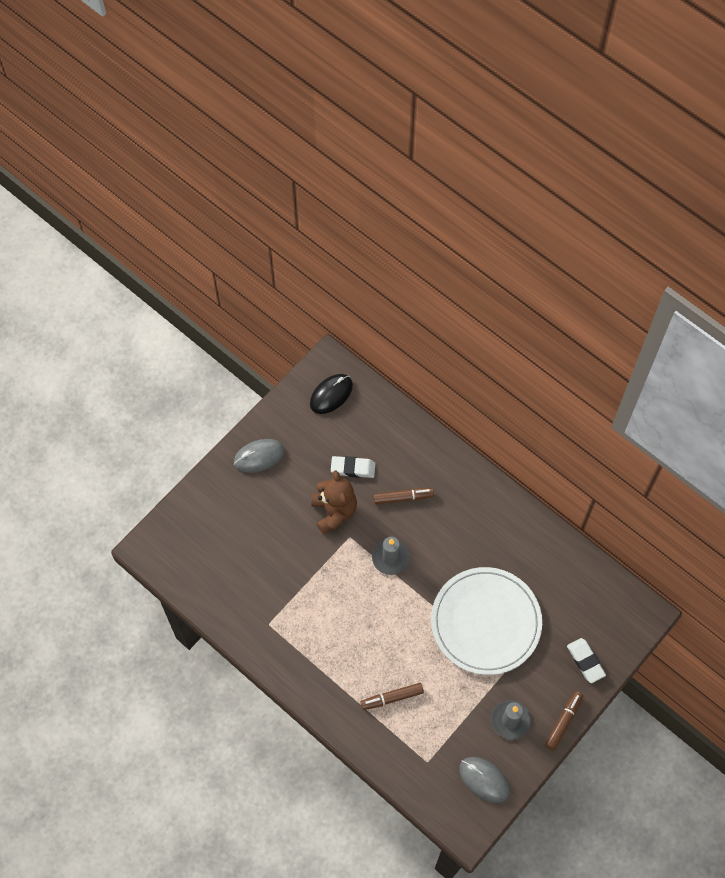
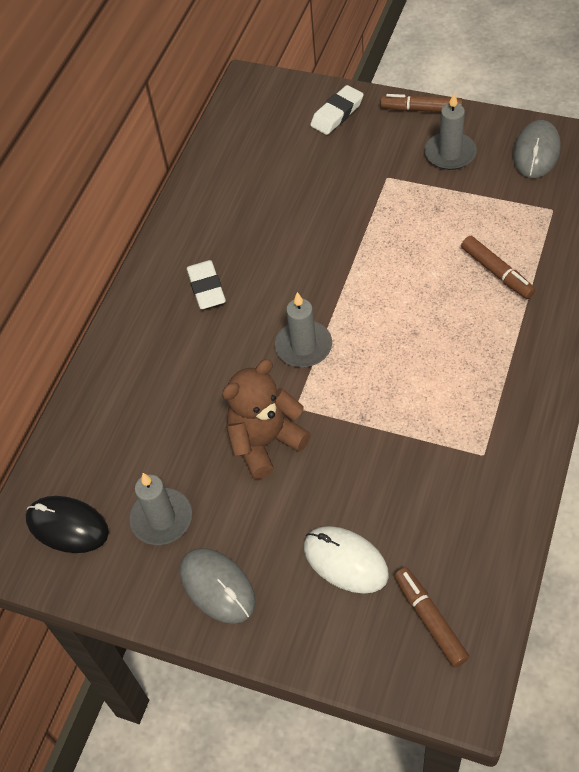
camera: 105 degrees left, 10 degrees down
(242, 524) = (345, 561): none -> white mouse
(312, 442) = (161, 519): none -> grey candle
(353, 468) = (185, 445): white eraser -> white eraser (206, 288)
(403, 497) = (205, 366): brown marker -> brown marker (430, 620)
(486, 622) = (340, 216): white plate -> none

